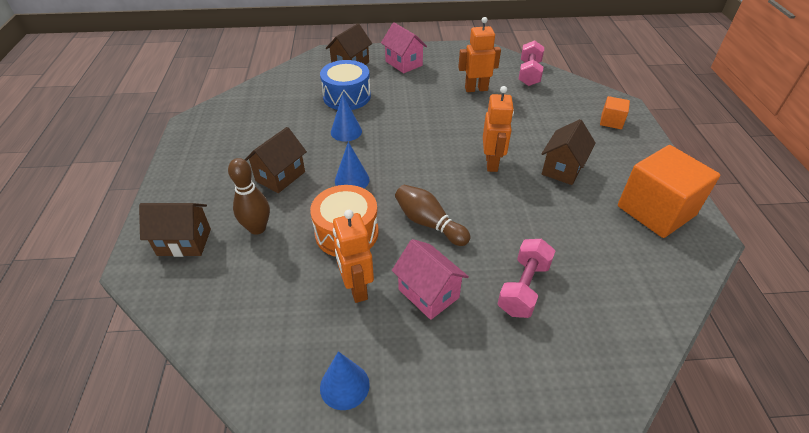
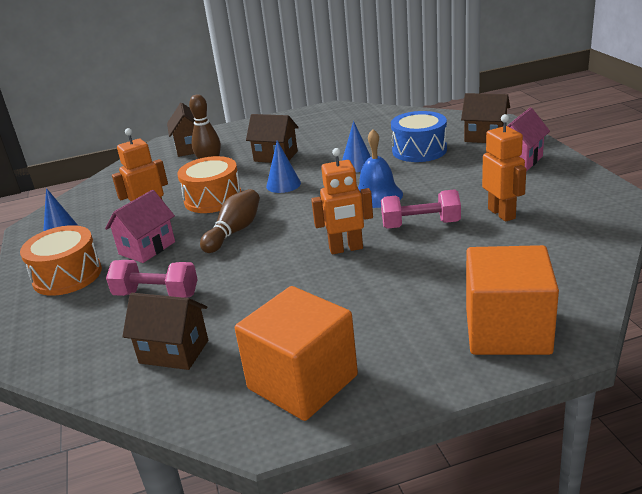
camera: 80 degrees right, 15 degrees down
(413, 132) = (377, 195): none -> blue bell
(458, 371) = (67, 275): none -> orange drum
(529, 74) = (585, 245): pink dumbbell -> pink dumbbell (420, 225)
(562, 169) = (360, 298): brown house -> brown house (174, 351)
(611, 121) = (507, 330): orange cube -> orange cube, size x2.14

